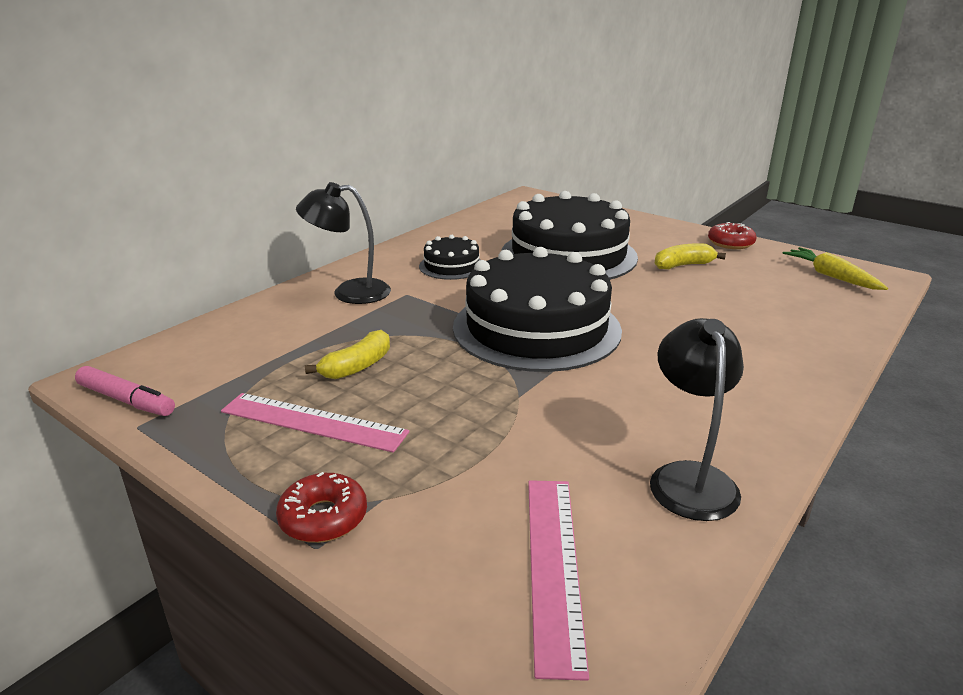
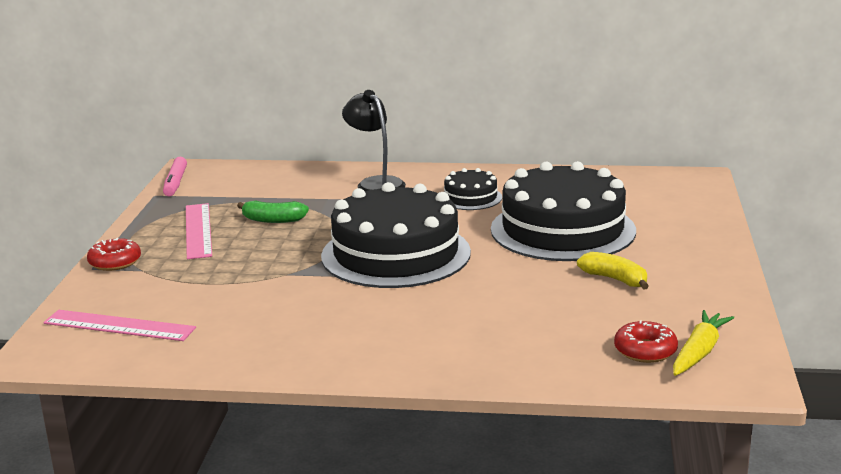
camera: 60 degrees right, 5 degrees down
(357, 366) = (273, 220): yellow banana -> green banana
(553, 566) = (119, 325): pink ruler -> pink ruler turned 45 degrees clockwise
(689, 478) = (237, 345): black lamp -> none
(730, 243) = (719, 289): red donut -> red donut (645, 350)

